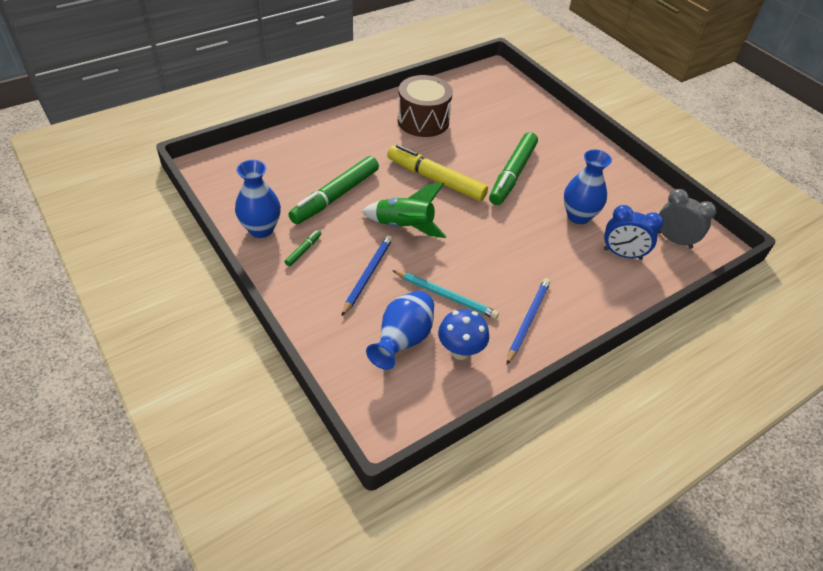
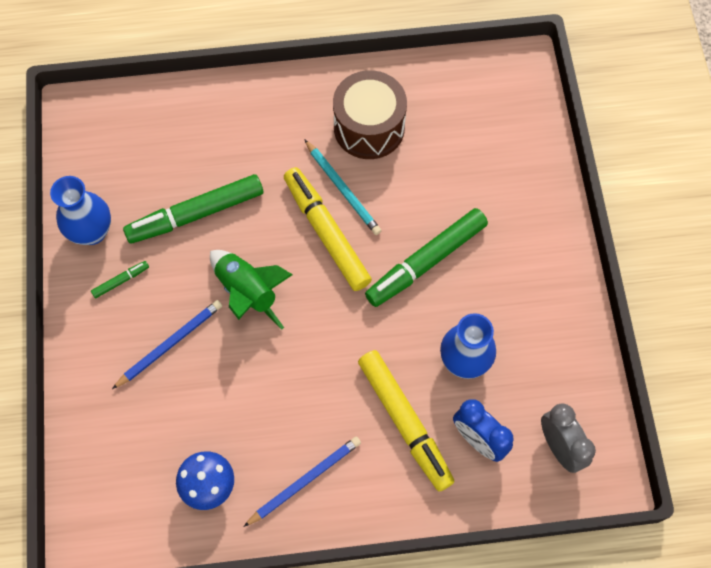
camera: 30 degrees right, 20 degrees up
(403, 340) = (159, 446): blue vase -> none
(446, 296) = (237, 409): turquoise pencil -> turquoise pencil (343, 189)
(568, 262) = (404, 422): none -> yellow marker

